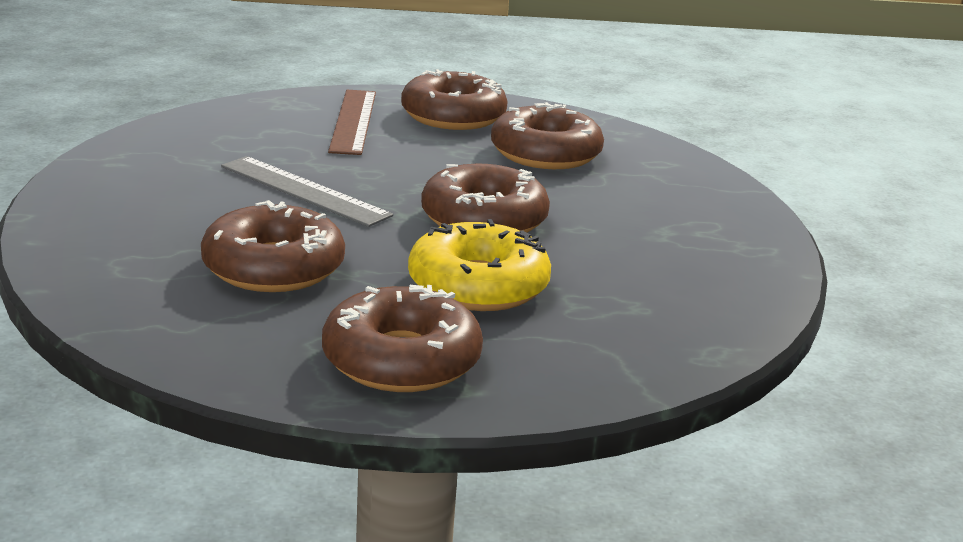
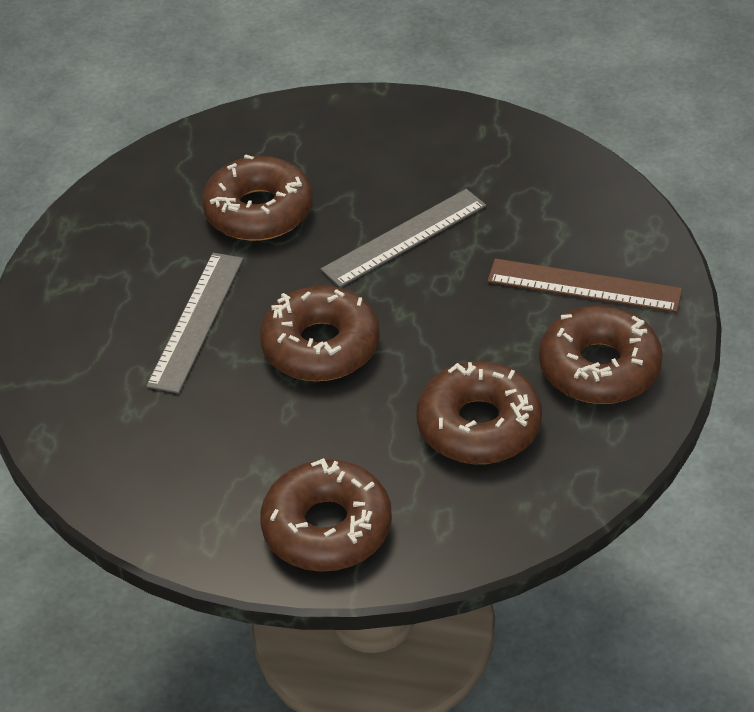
camera: 110 degrees right, 20 degrees up
(401, 360) = (100, 264): brown donut -> brown donut (327, 528)
(478, 285) = (196, 321): yellow donut -> grey ruler

